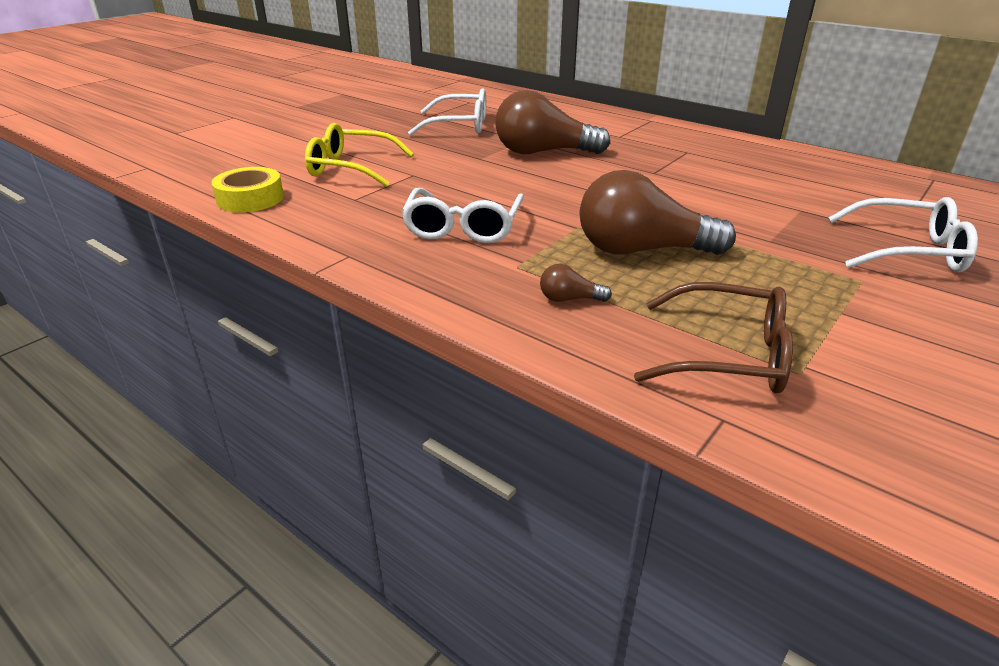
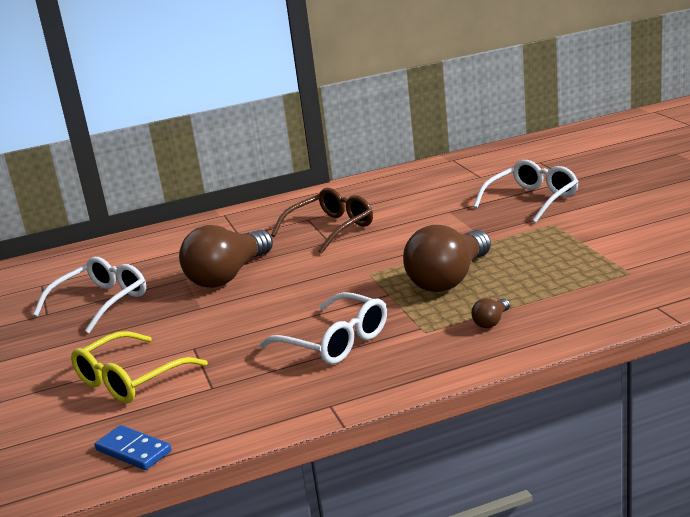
camera: 55 degrees left, 10 degrees down
(250, 198) = (133, 450): yellow tape -> blue domino
(729, 355) = (599, 287): brown glasses -> brown glasses (331, 228)

